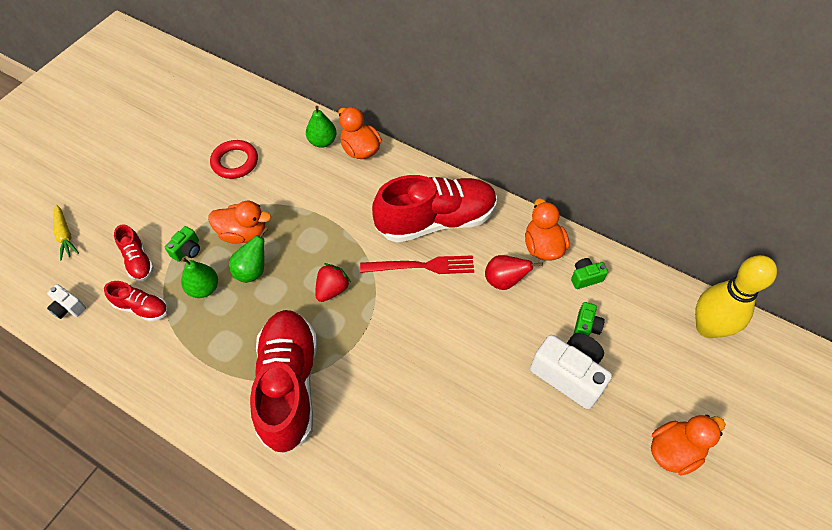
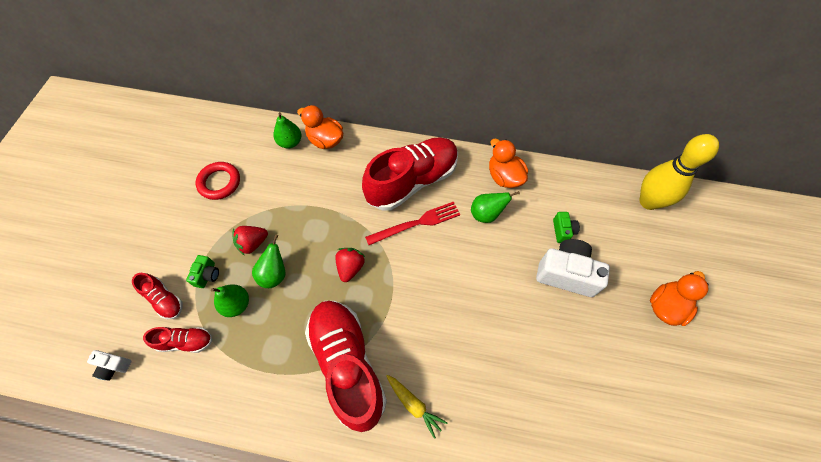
camera: 20 degrees left, 5 degrees up
(65, 235) = (83, 299): yellow carrot -> yellow carrot (414, 405)
(243, 233) = (253, 243): orange duck -> red strawberry
(504, 281) = (486, 214): red pear -> green pear
(585, 277) = (546, 191): green camera -> none

